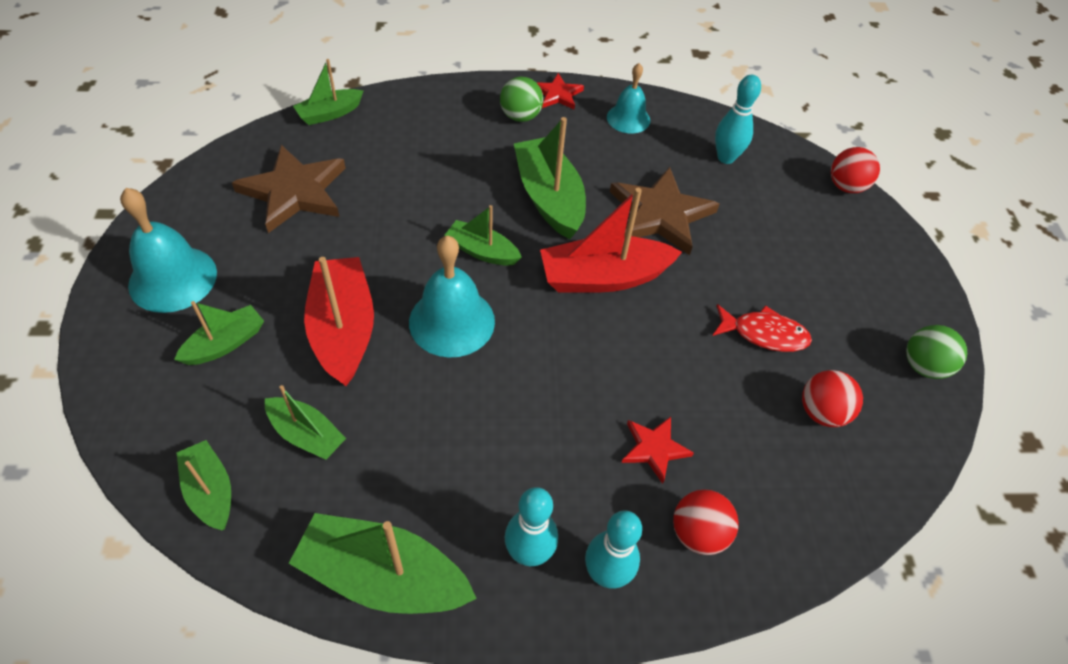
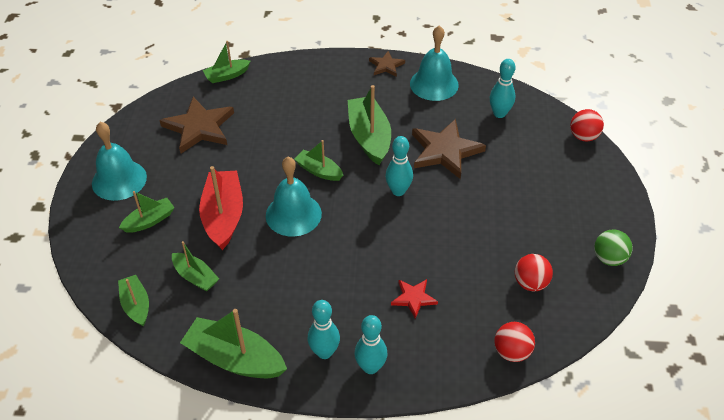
camera: 10 degrees right, 5 degrees down
(520, 116) = (357, 81): green ball -> none
(558, 94) = (386, 66): red star -> brown star
(603, 277) = (398, 191): red boat -> turquoise bowling pin
(628, 118) = (434, 84): turquoise bell -> turquoise bell, size x1.56
(698, 533) = (433, 349): red ball -> red ball (512, 352)
(764, 334) = (502, 232): red fish -> none

